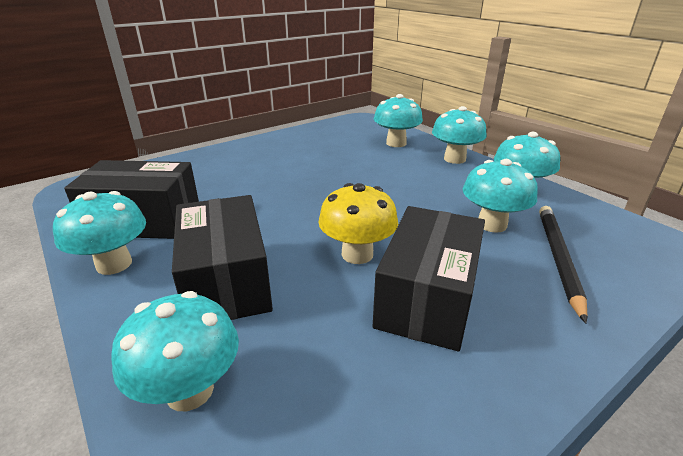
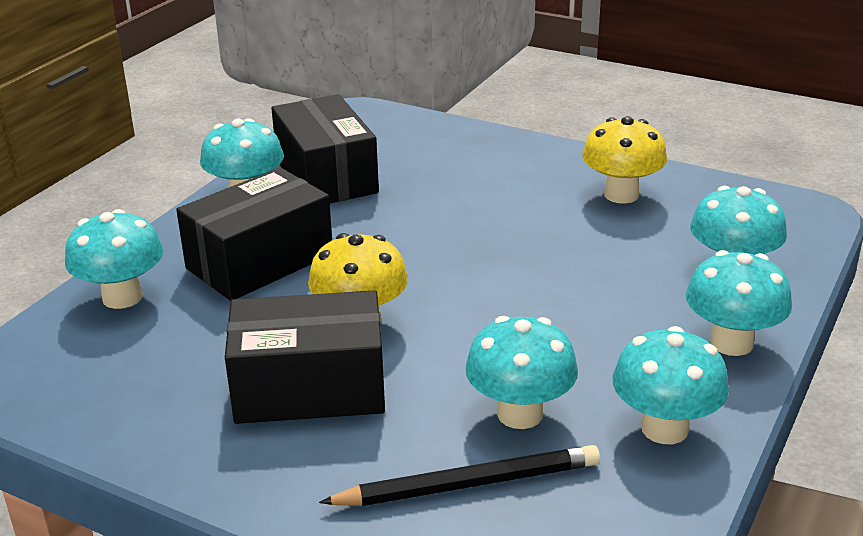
camera: 65 degrees right, 0 degrees up
(301, 145) = (621, 195): none -> yellow mushroom

